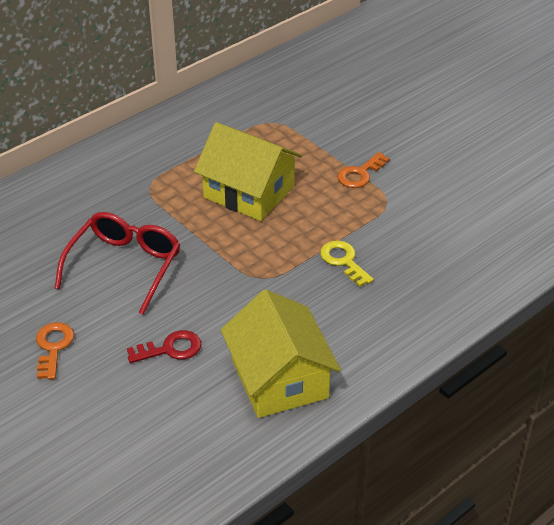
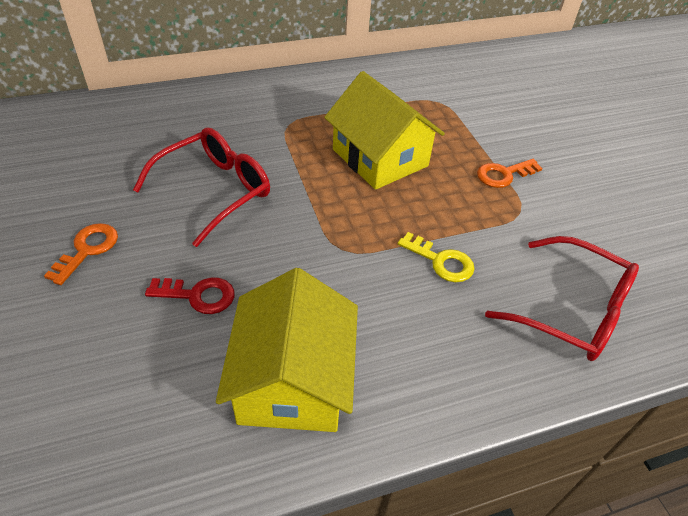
camera: 20 degrees right, 5 degrees up
(343, 261) = (441, 261): yellow key -> yellow key turned 135 degrees clockwise
(454, 264) = (571, 310): none -> red glasses

